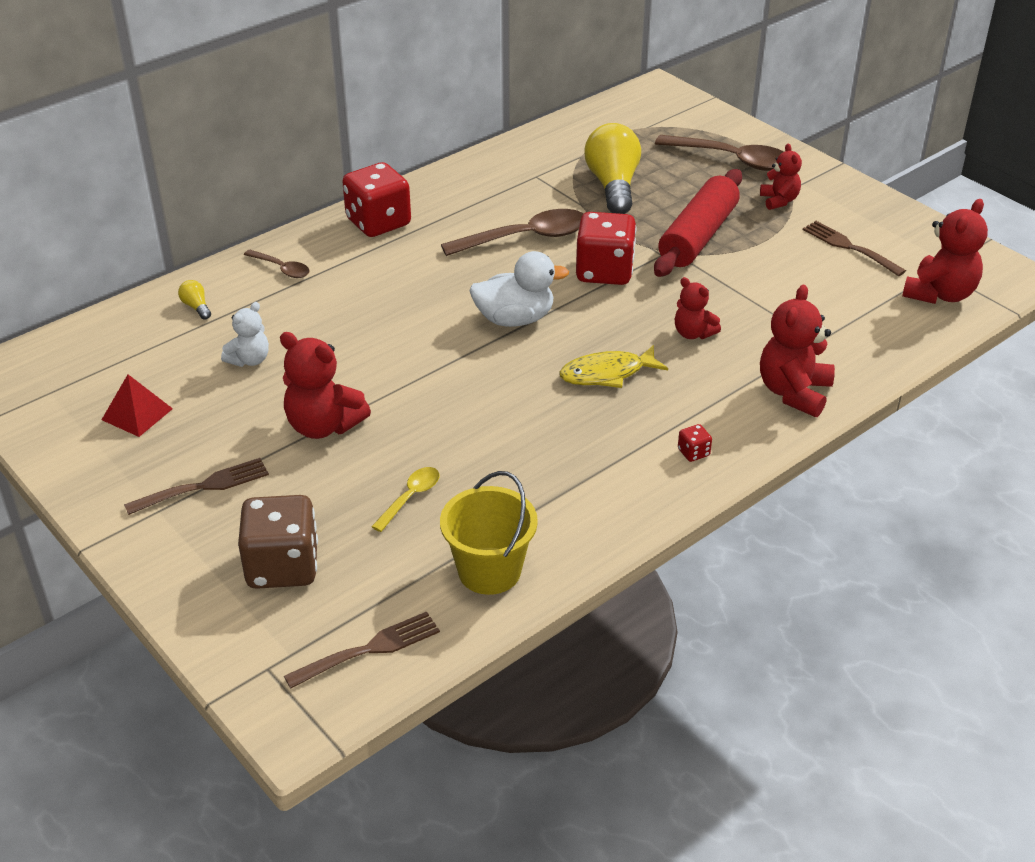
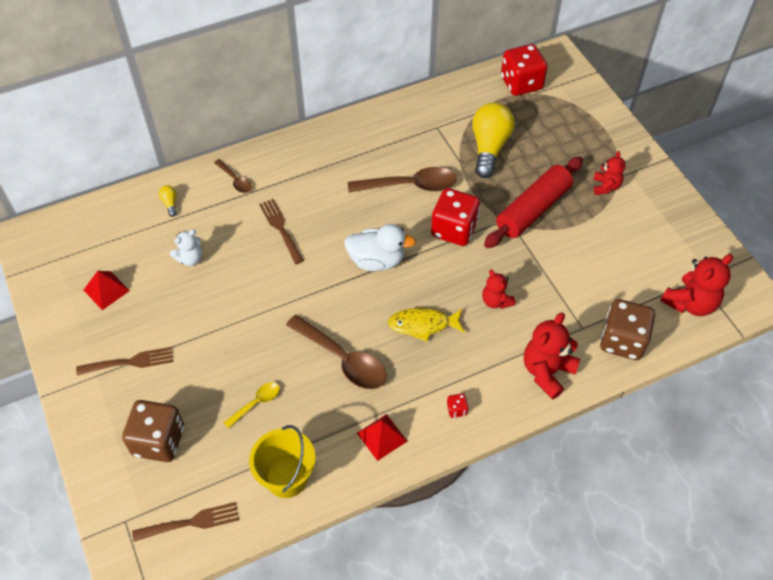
camera: 15 degrees right, 15 degrees up
(323, 426) = (220, 328): red teddy bear -> none
(378, 222) = (313, 150): red dice -> red dice (521, 83)
(604, 500) = (381, 437): none -> red pyramid
(732, 159) = (586, 138): brown spoon -> brown spoon (343, 359)
(849, 247) = (641, 243): brown fork -> brown fork (281, 228)
(874, 345) = (622, 341): none -> brown dice

